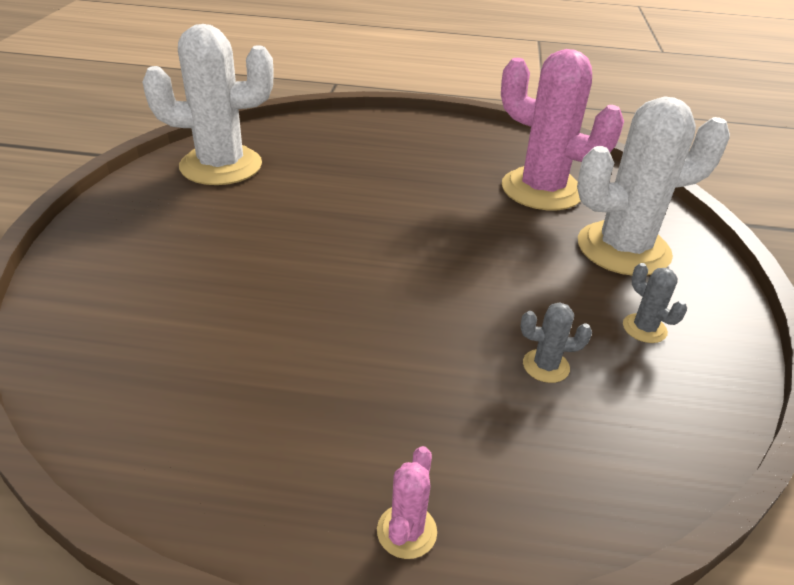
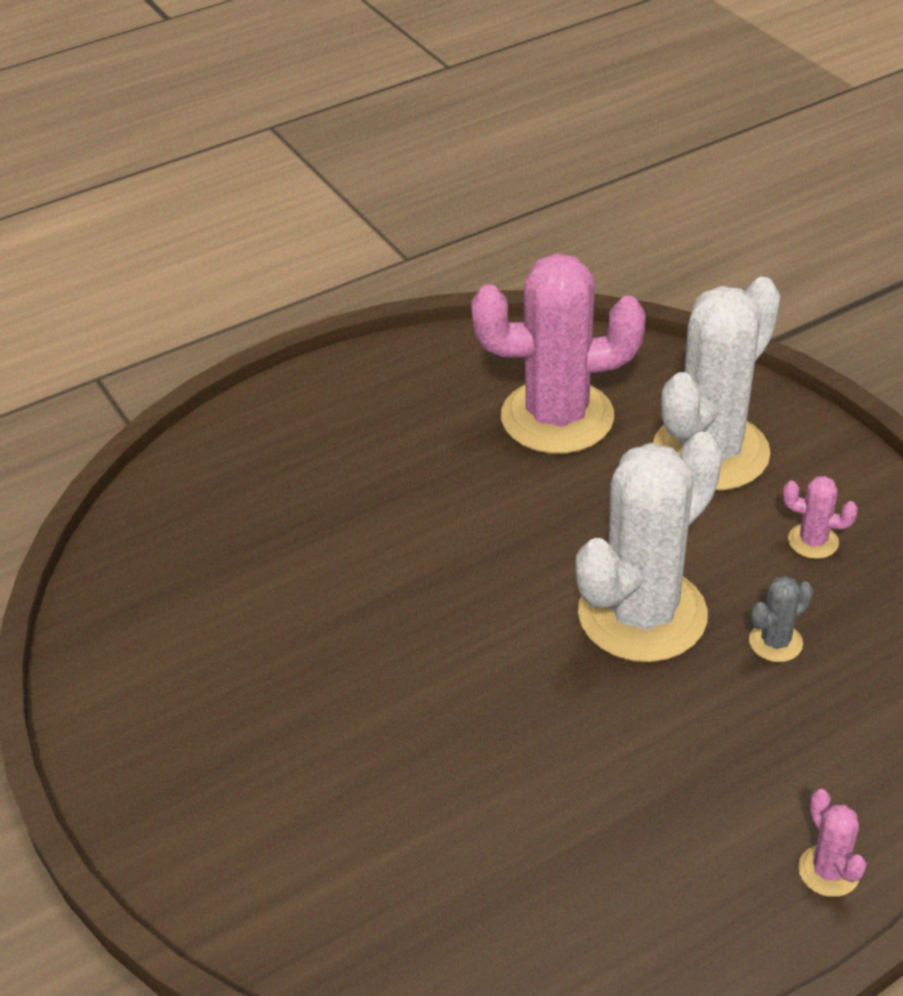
camera: 35 degrees left, 5 degrees up
(221, 166) = (157, 620): white cactus -> white cactus (642, 614)
(644, 328) = (813, 541): grey cactus -> pink cactus

